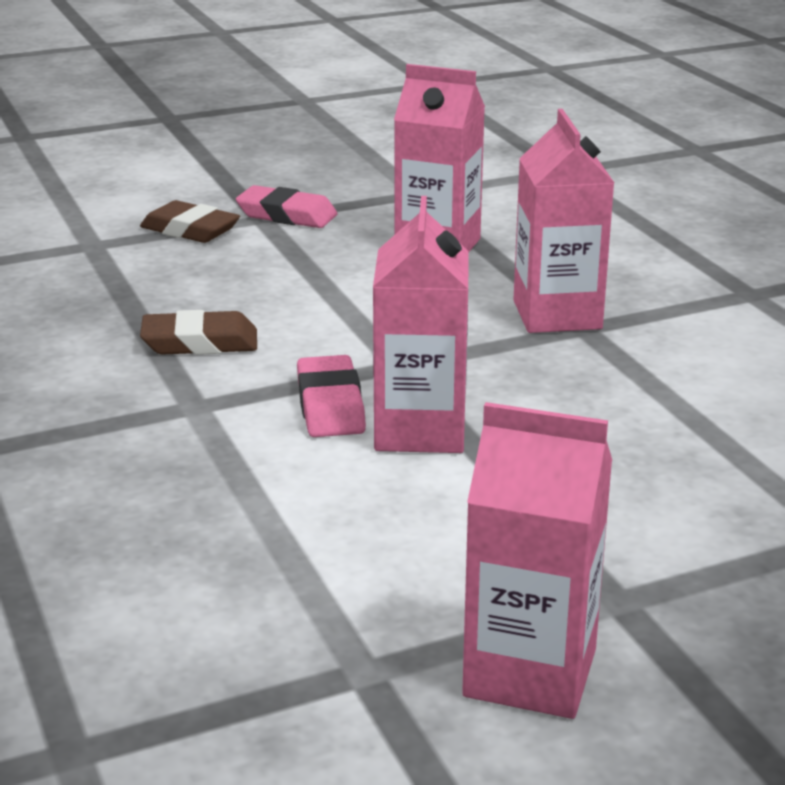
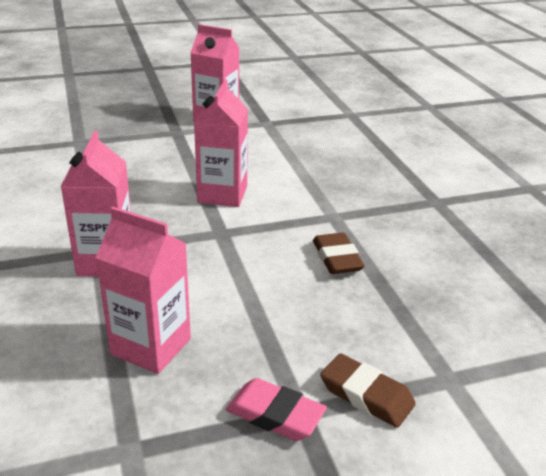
camera: 175 degrees left, 5 degrees up
(200, 342) = (337, 258): brown eraser -> brown eraser turned 75 degrees clockwise
(330, 405) = (263, 211): pink eraser -> none

